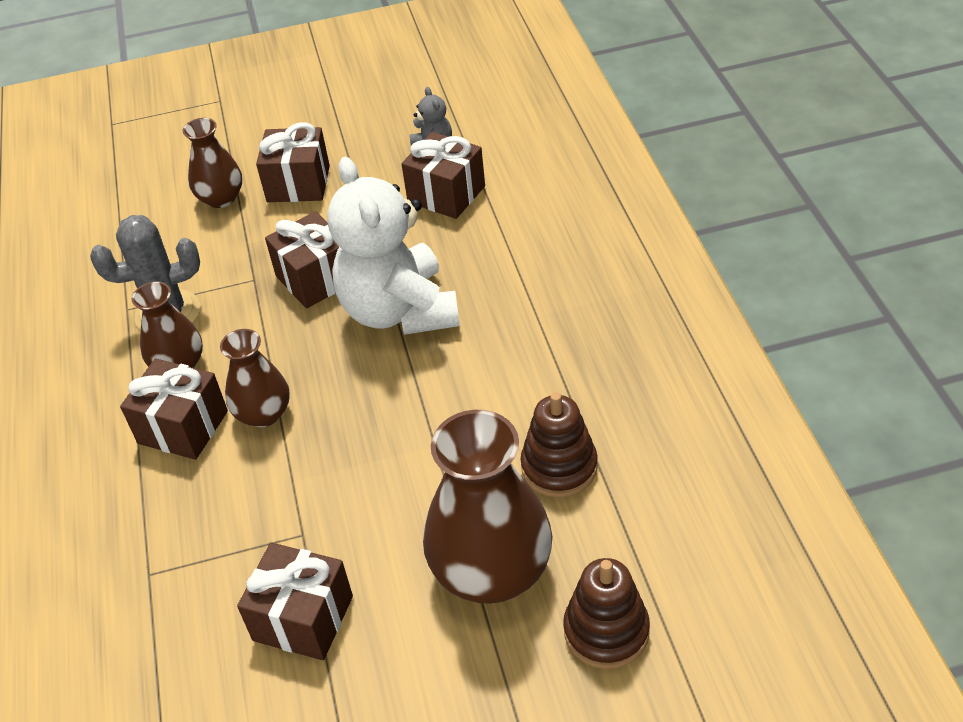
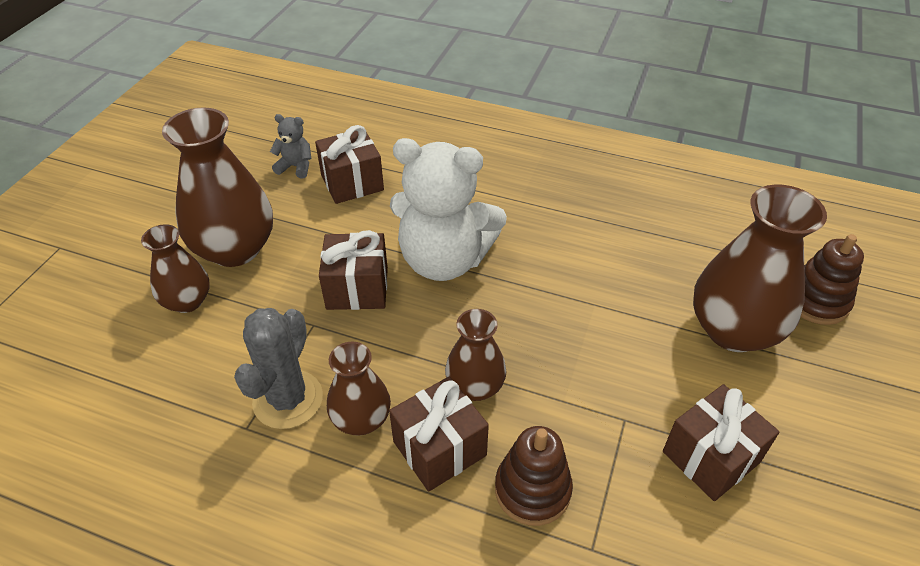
camera: 60 degrees left, 0 degrees up
(298, 184) = (235, 249): brown gift -> brown vase
(559, 467) = (665, 256): brown stacking toy -> brown stacking toy (532, 490)

